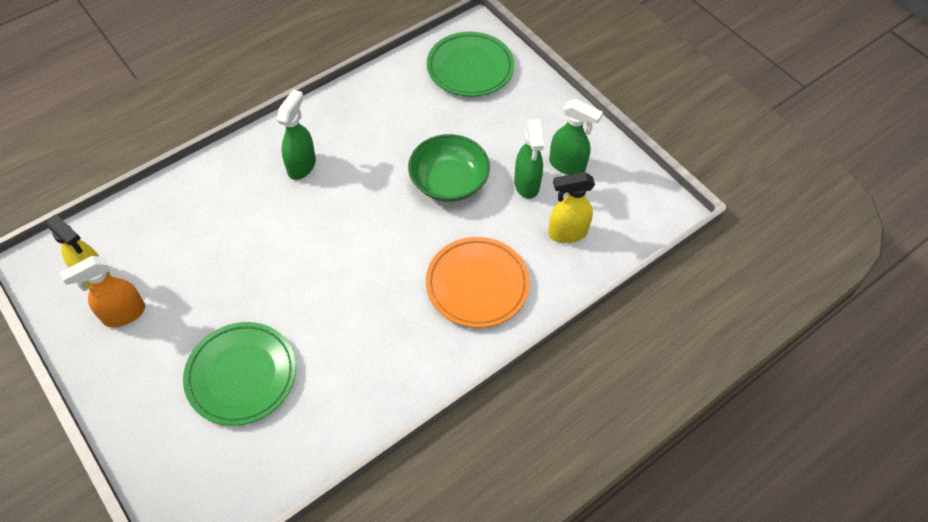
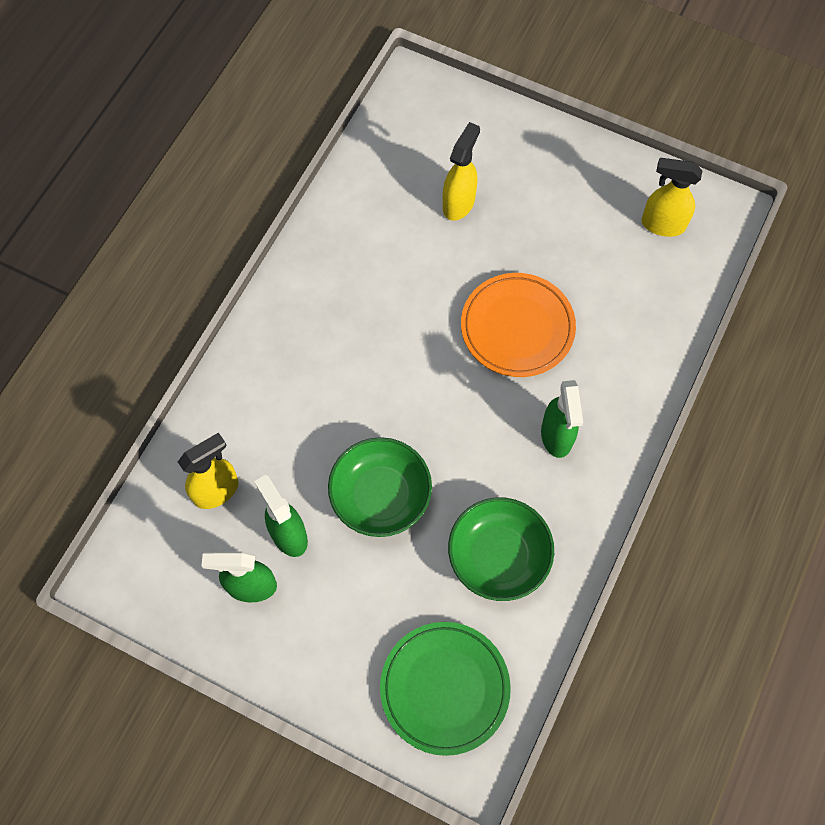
camera: 155 degrees right, 10 degrees up
(124, 314) = (605, 205): orange spray bottle -> none
(241, 375) = (459, 203): green plate -> yellow spray bottle
(392, 116) = (498, 556): none -> green bowl
(477, 285) = (288, 385): orange plate -> orange plate (517, 328)

